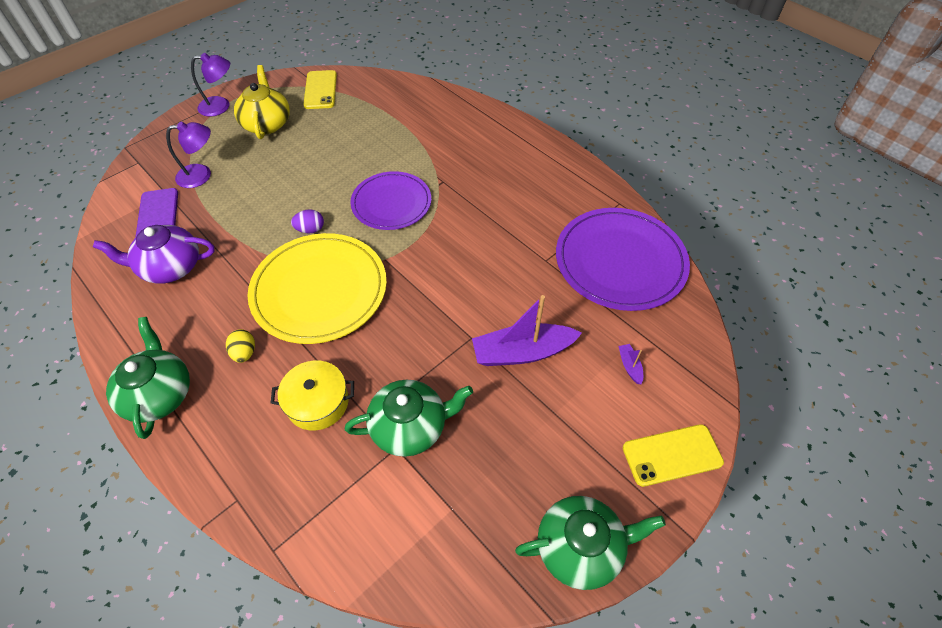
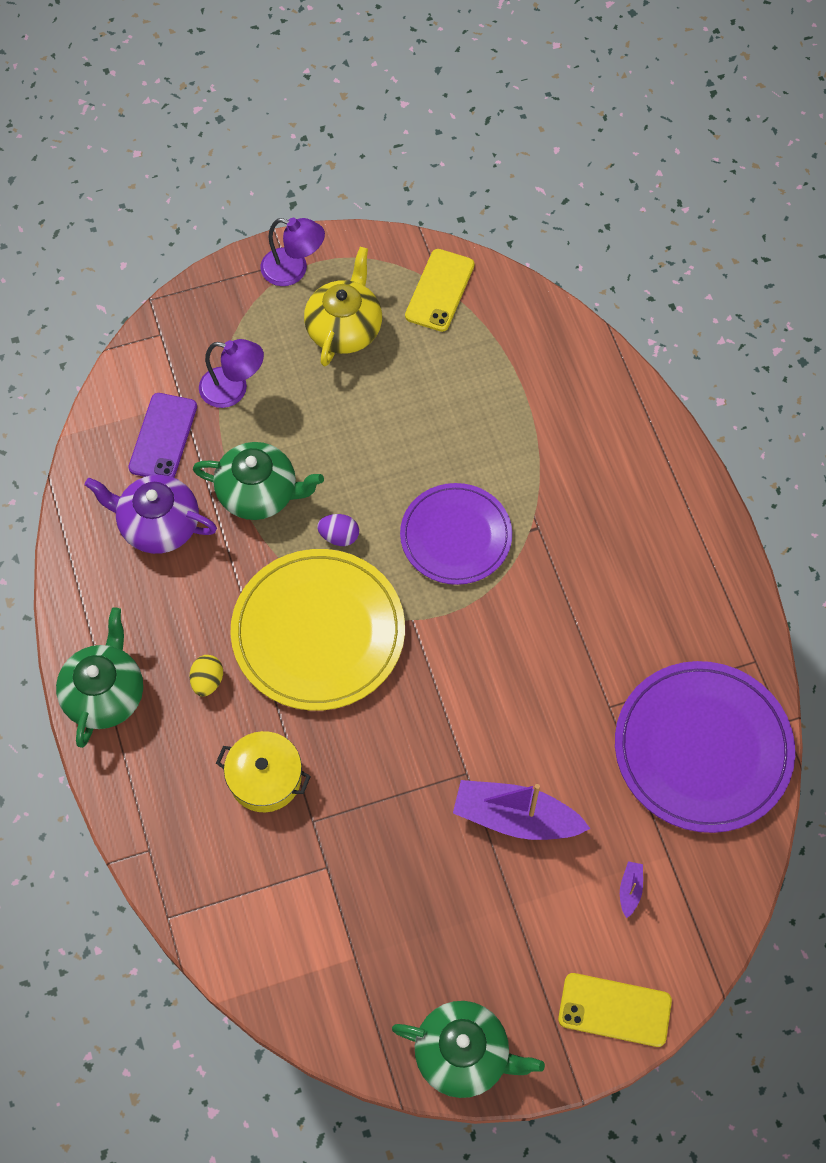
camera: 25 degrees right, 10 degrees up
(410, 427) = (351, 850): green teapot -> green teapot (259, 493)

